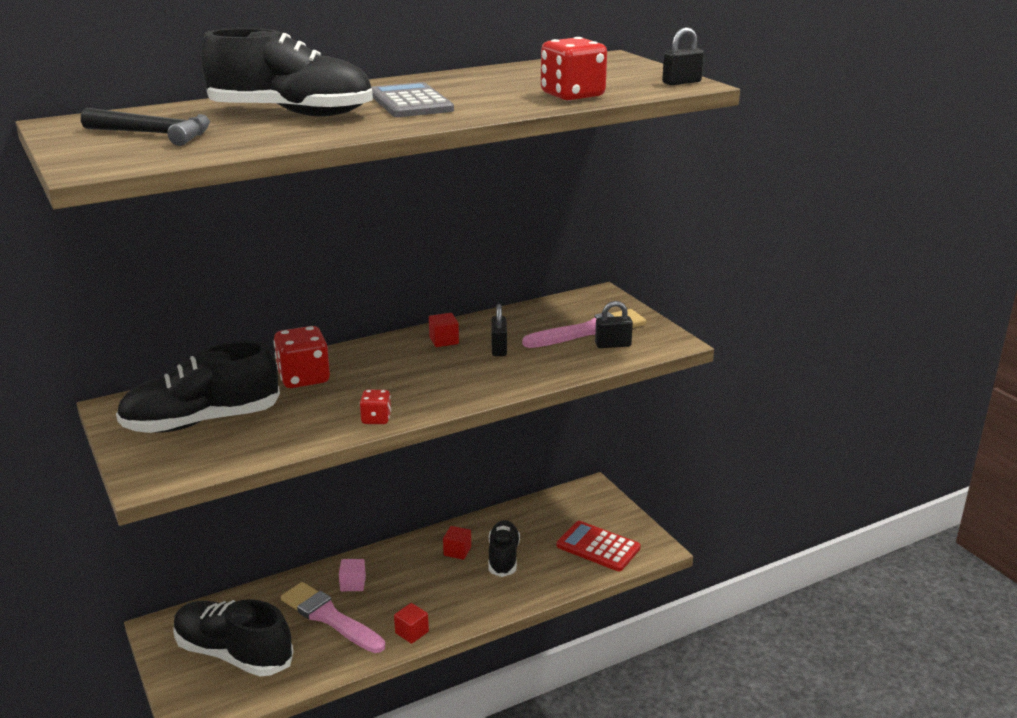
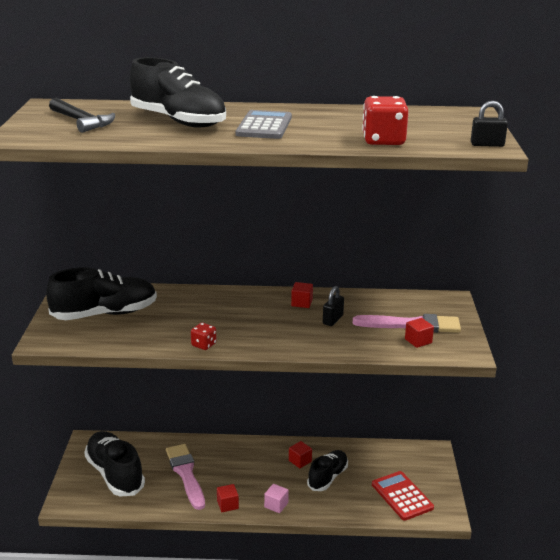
camera: 30 degrees right, 0 degrees up
(202, 421) = (105, 314): black shoe -> black shoe turned 150 degrees clockwise
(304, 378) = (188, 303): red dice -> none
(353, 584) = (216, 457): pink cube -> pink cube (276, 505)
(613, 345) = (418, 341): black padlock -> red cube

